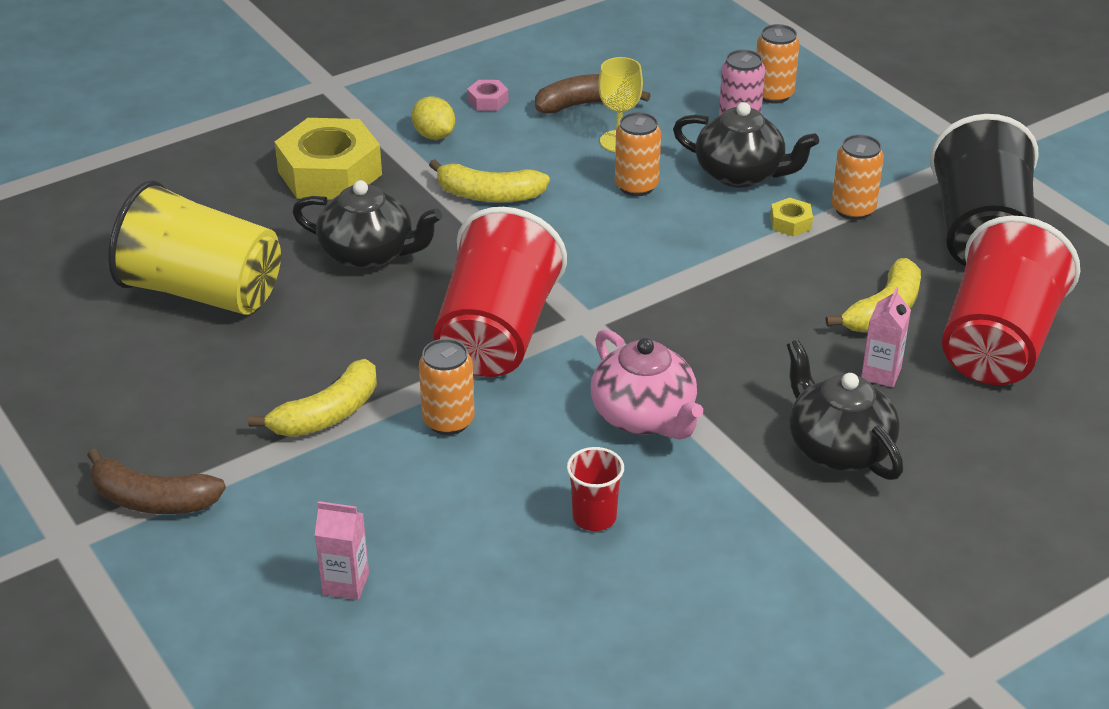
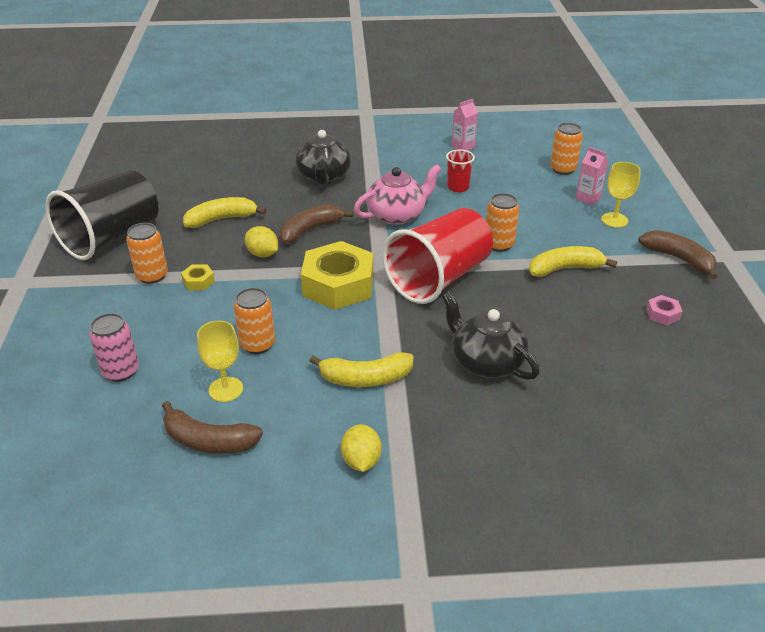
camera: 150 degrees left, 0 degrees up
(202, 292) = (621, 376): yellow cup -> none
(280, 547) = (614, 220): none -> yellow goblet
(329, 173) = (476, 454): yellow nut -> yellow nut (338, 285)
(488, 101) = (283, 484): pink nut -> pink nut (662, 314)
(489, 195) = (365, 378): yellow banana -> yellow banana turned 135 degrees clockwise
(644, 416) = (397, 215): pink teapot -> pink teapot turned 60 degrees clockwise
(741, 174) = (180, 326): black teapot -> none
(742, 341) = (310, 230): none -> brown banana
(761, 283) = (263, 254): none -> yellow lemon
(773, 95) = (63, 386): orange can -> orange can (563, 169)
(881, 374) = (265, 195): pink carton -> pink carton (463, 147)
(998, 343) = (193, 189): red cup -> none

